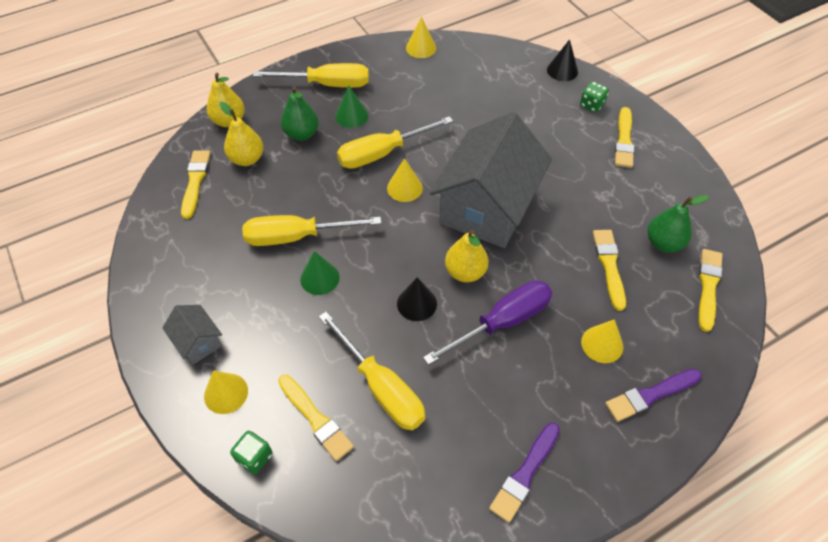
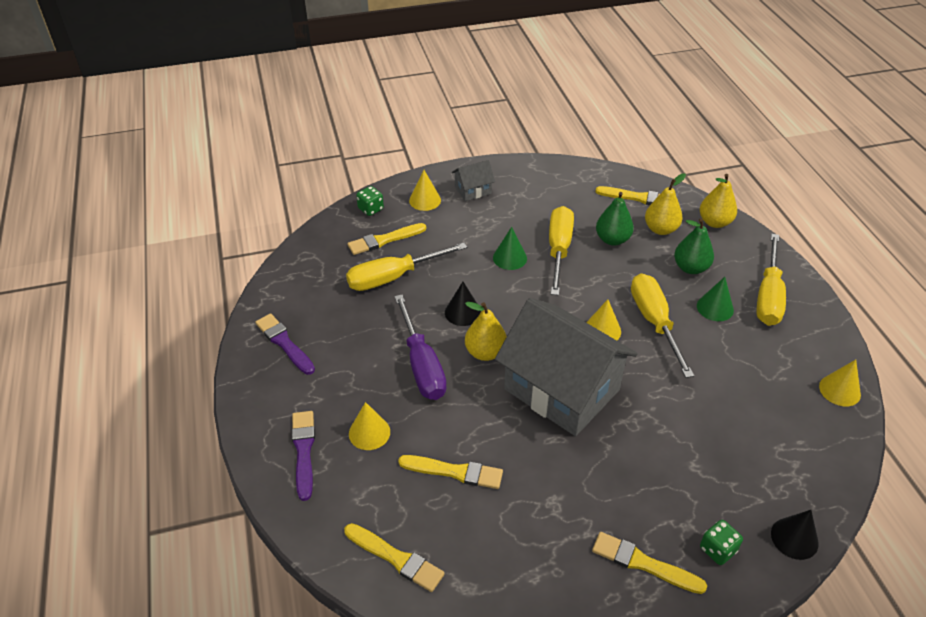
camera: 105 degrees right, 10 degrees down
(663, 243) = (468, 538): green pear -> green pear (612, 239)

